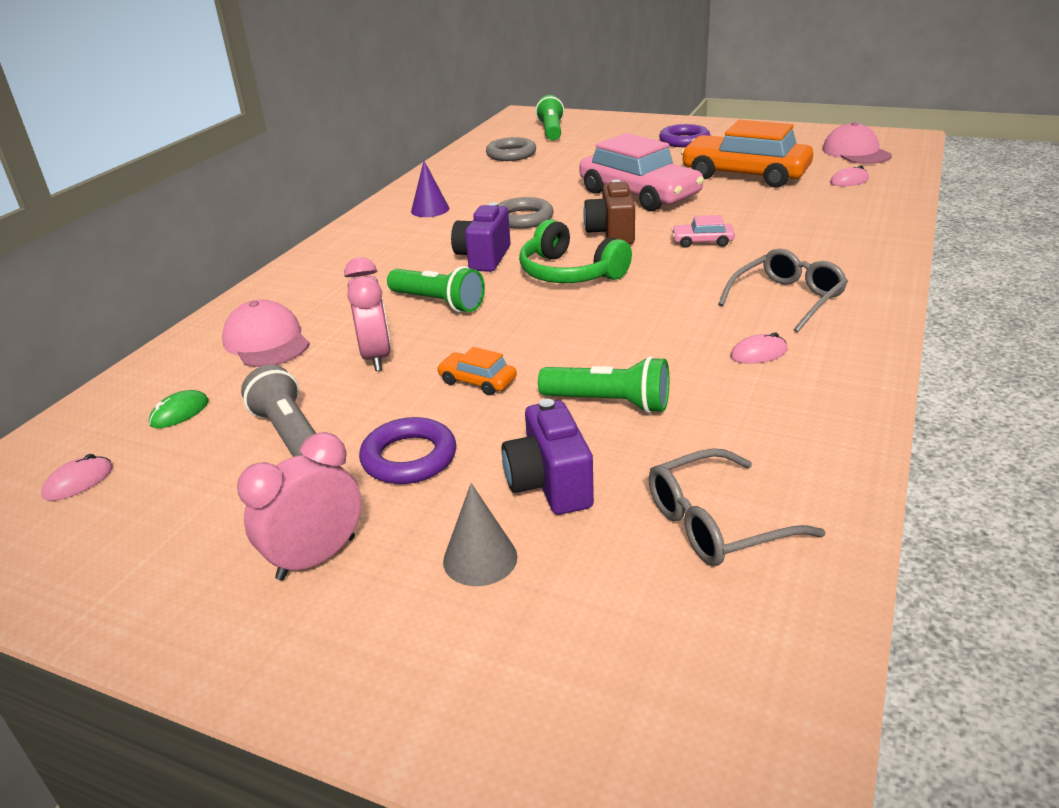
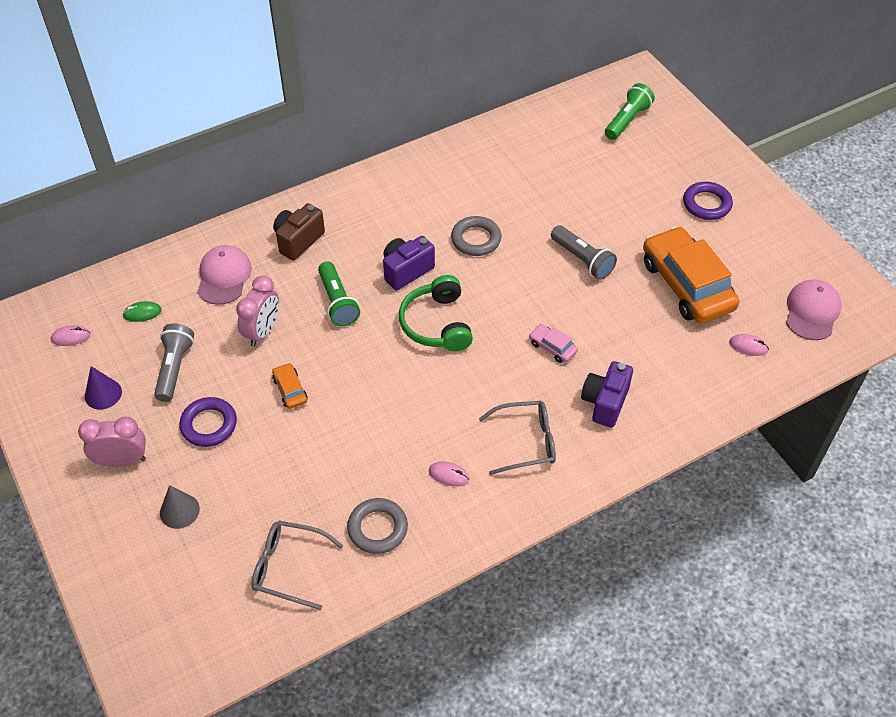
camera: 35 degrees right, 20 degrees up
(430, 209) = (431, 186): purple cone -> purple cone (103, 394)
(511, 154) = (560, 140): grey ring -> grey ring (377, 528)
(549, 484) = (248, 489): purple camera -> purple camera (605, 403)
(610, 403) = (332, 455): green flashlight -> none
(611, 234) = (509, 297): brown camera -> brown camera (298, 241)
(639, 194) = (582, 260): pink car -> grey flashlight

